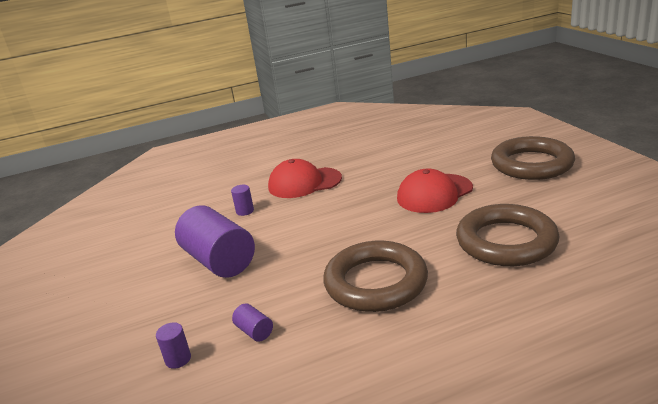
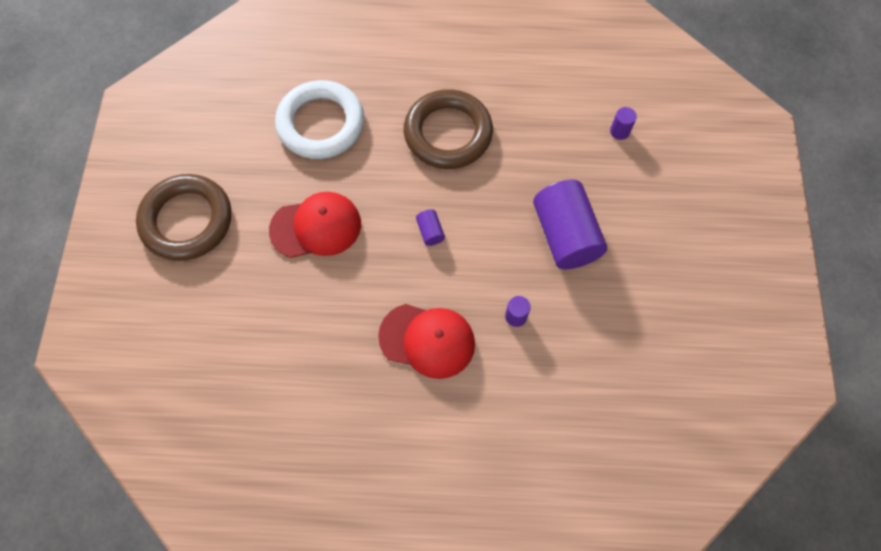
camera: 160 degrees left, 40 degrees up
(254, 331) = (558, 130): purple cylinder -> purple cylinder (430, 232)
(506, 241) = (321, 124): brown ring -> white ring

